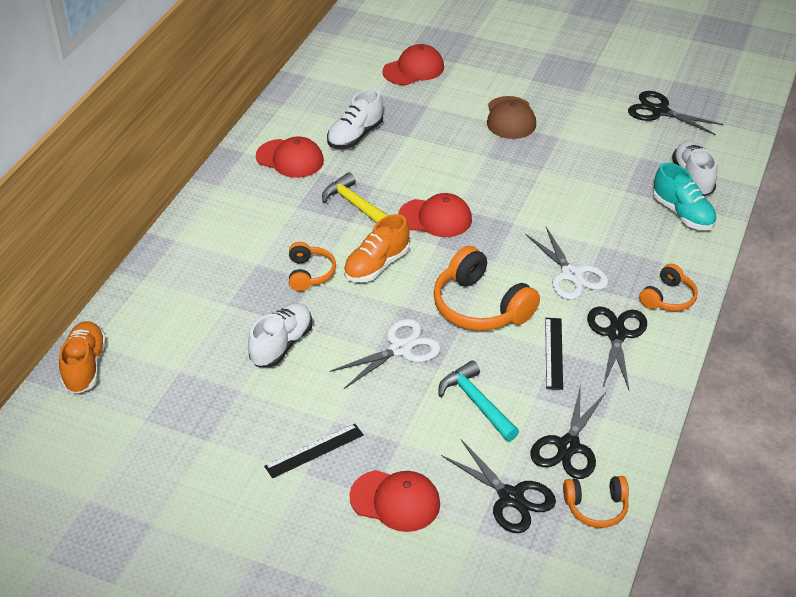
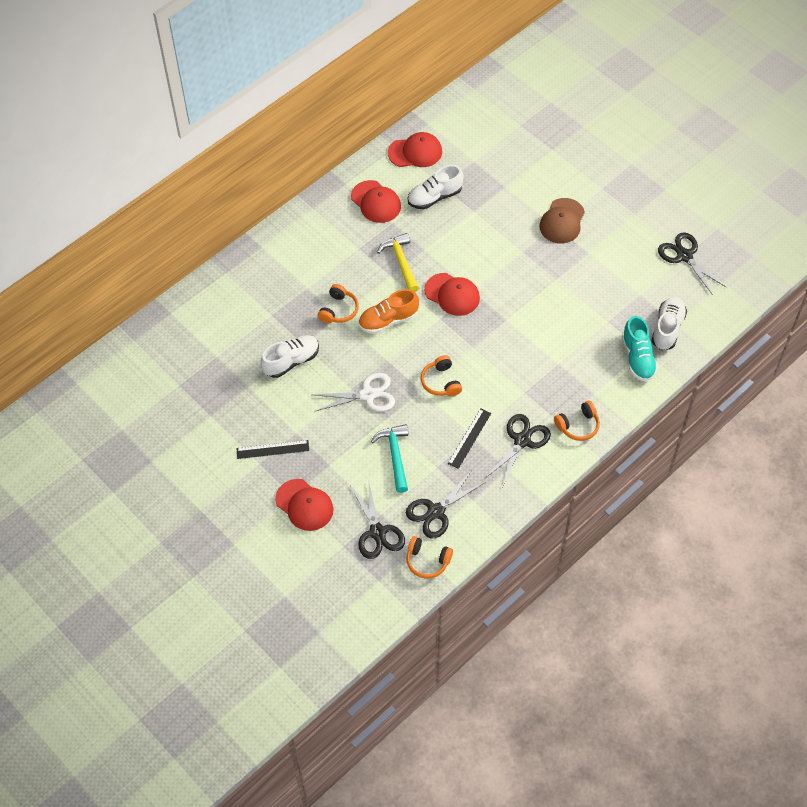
camera: 25 degrees right, 15 degrees up
(85, 366) = (159, 330): orange shoe -> none
(413, 69) = (515, 145): red cap -> red cap (415, 152)
(480, 306) = (441, 382): orange headphones -> orange headphones, size x0.57
(571, 274) = (521, 380): white scissors -> none

